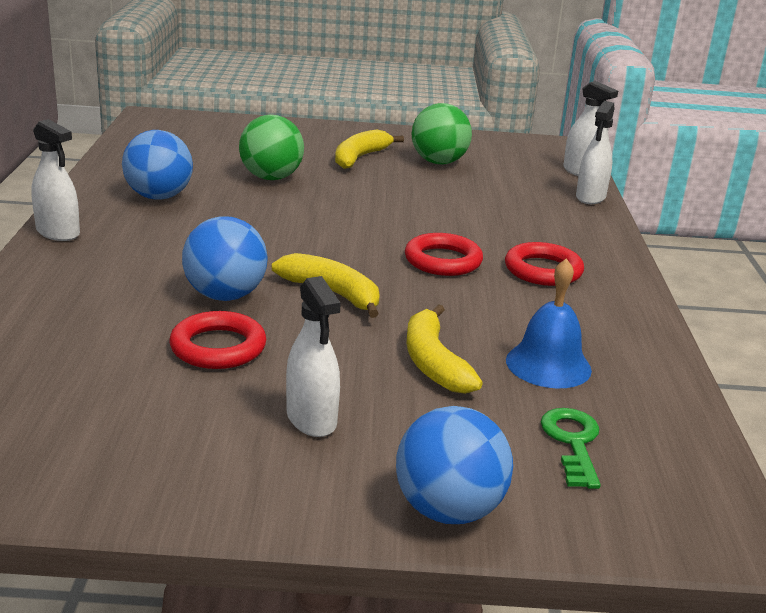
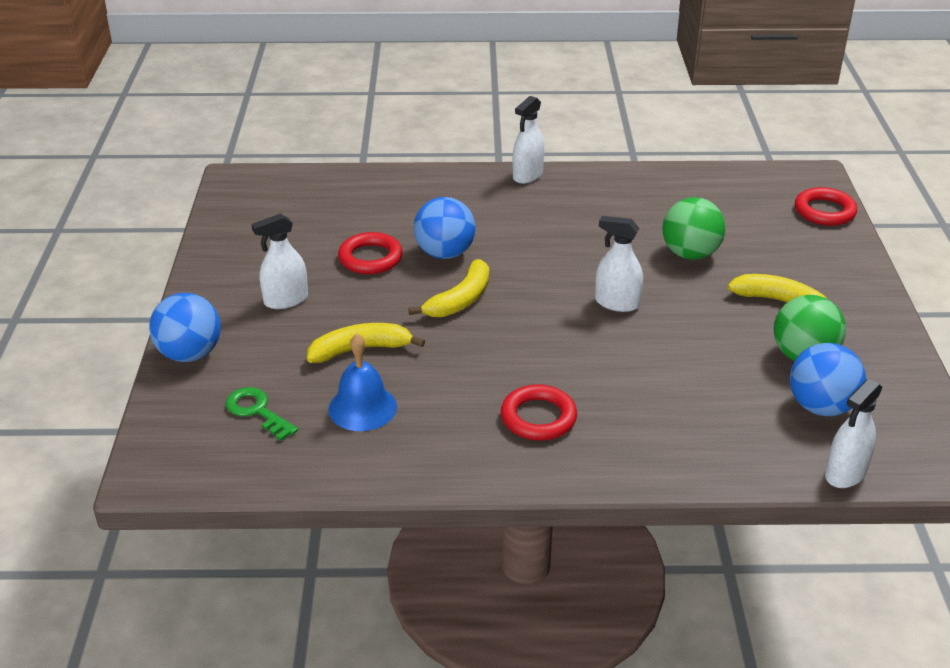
camera: 90 degrees right, 10 degrees up
(159, 197) = (614, 205): blue ball -> blue ball (821, 407)
(443, 261) = (539, 356): red ring -> red ring (824, 211)
(572, 442) = (257, 411): green key -> green key turned 135 degrees counterclockwise
(590, 197) = (758, 472): white spray bottle -> white spray bottle (617, 303)

